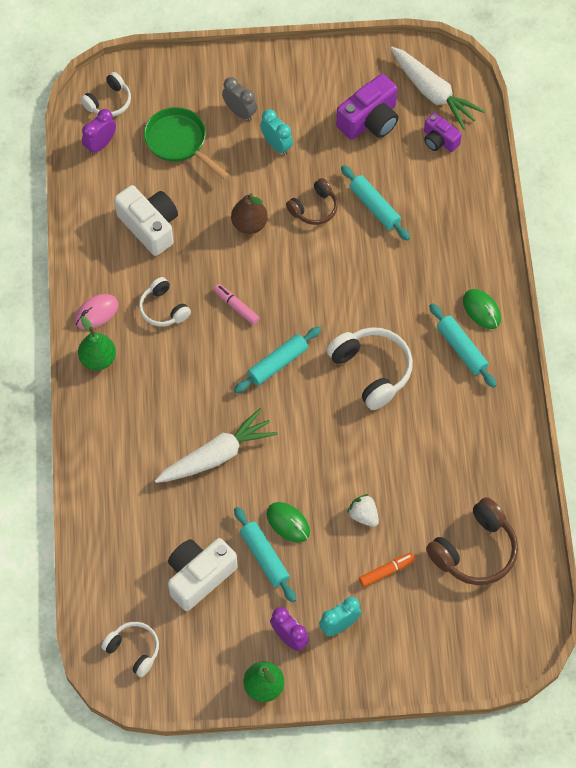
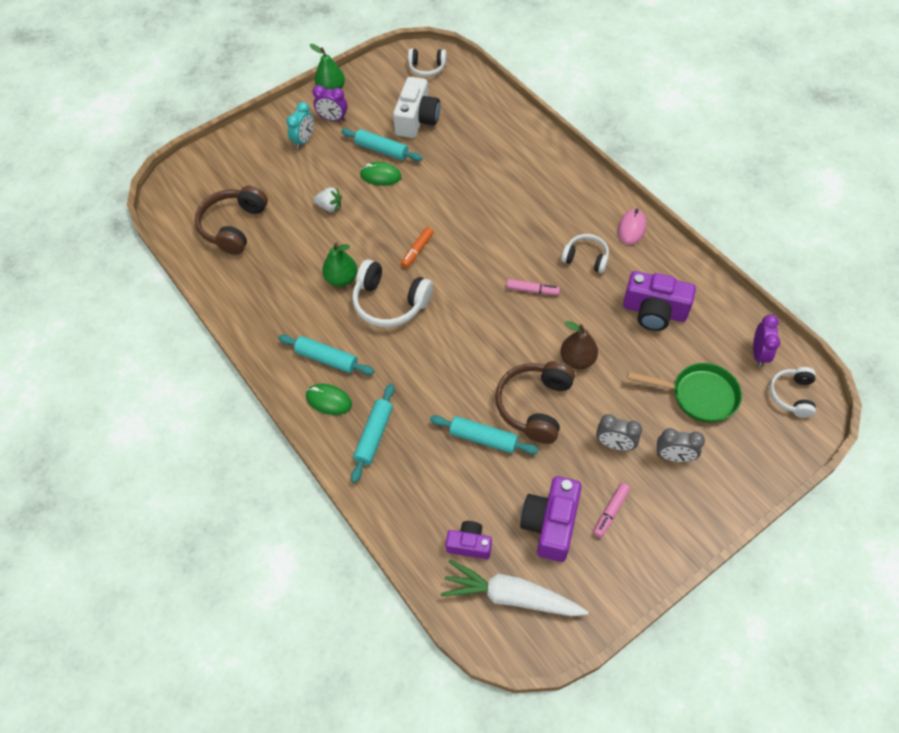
camera: 150 degrees right, 5 degrees down
(98, 359) = (600, 201): green pear -> green pear (341, 279)
(149, 226) = (654, 311): white camera -> purple camera
(217, 455) = (462, 188): white carrot -> none
(276, 145) = (614, 444): turquoise clock -> grey clock
(278, 363) = (467, 268): turquoise rolling pin -> turquoise rolling pin (374, 435)
(314, 208) = (535, 405): brown headphones -> brown headphones, size x1.63
(319, 103) = (610, 512): none -> pink marker
(386, 571) = (291, 184): orange marker -> orange marker (417, 250)

